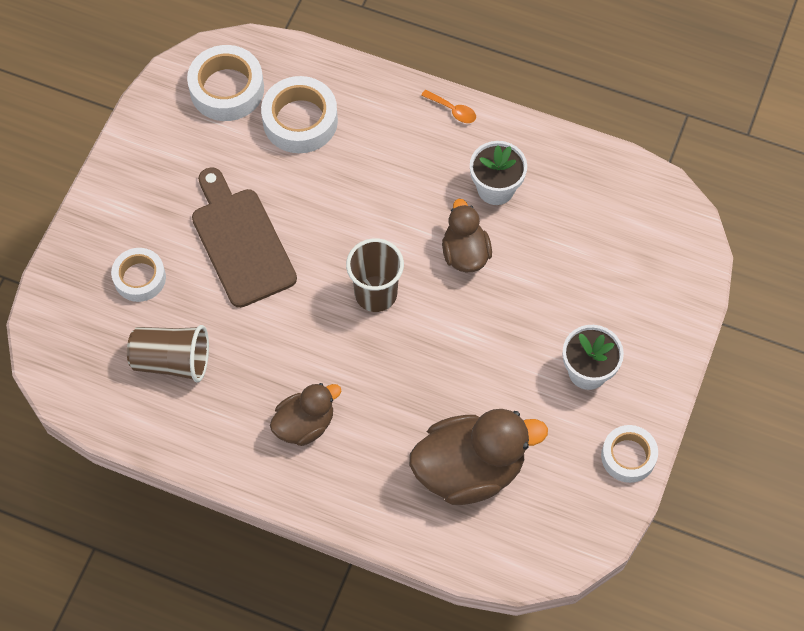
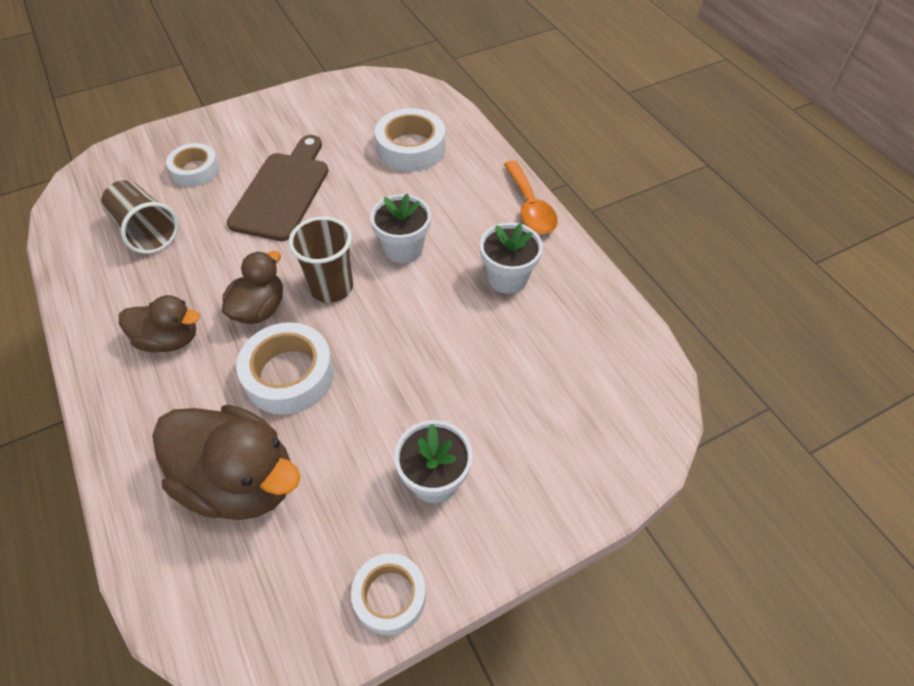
camera: 40 degrees right, 10 degrees down
(227, 89) = (385, 104): white tape -> white tape (289, 375)
(395, 221) = (403, 249): none -> white flower pot
(452, 110) = (530, 206): orange spoon -> orange spoon, size x1.82
(465, 253) = (432, 307): brown duck -> brown duck (259, 309)

